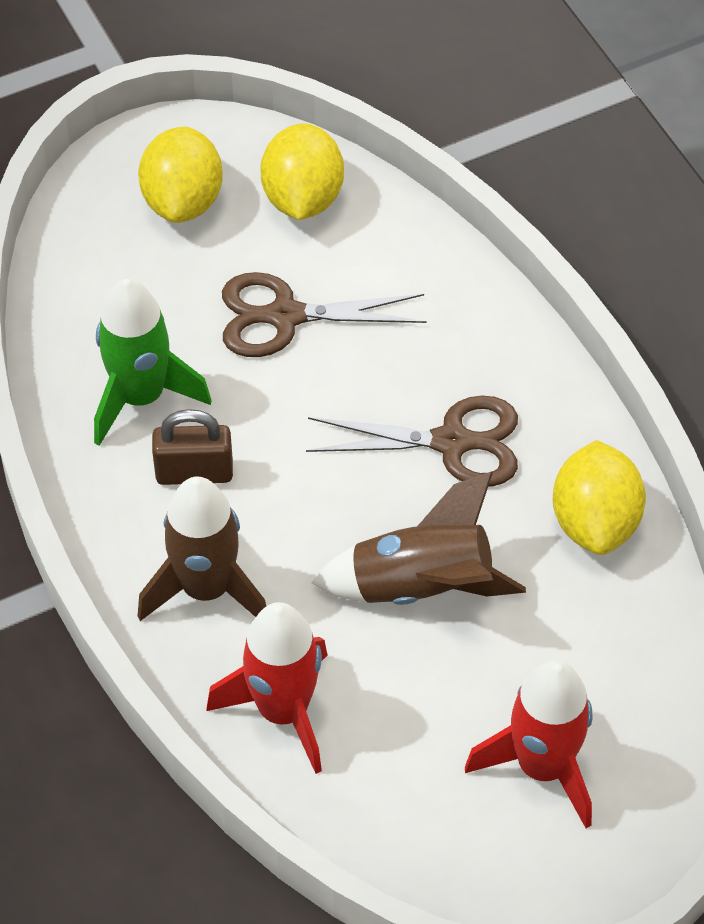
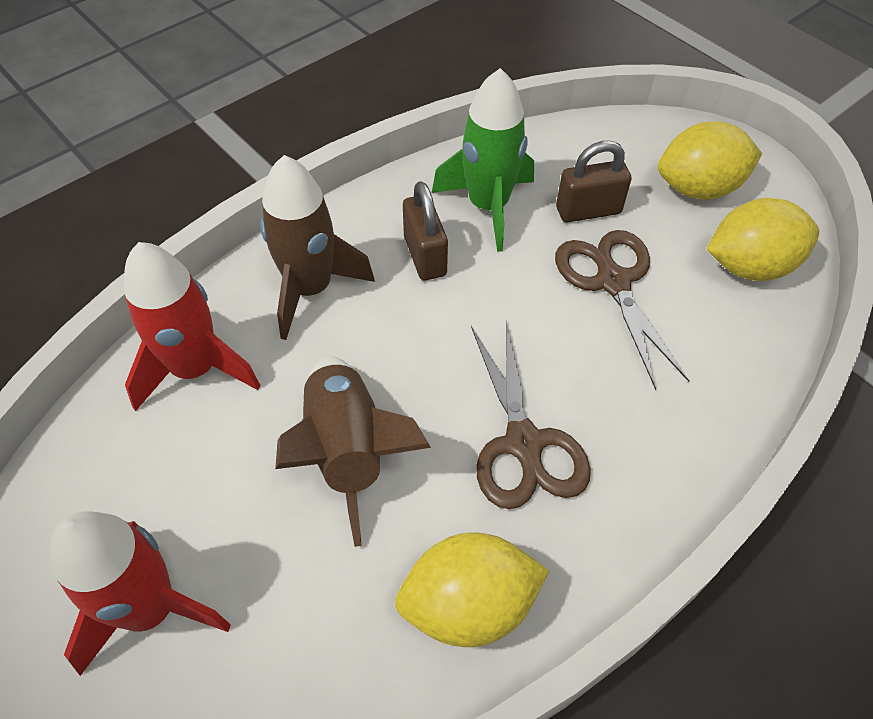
camera: 75 degrees right, 0 degrees up
(180, 307) = (588, 210): none -> brown padlock

